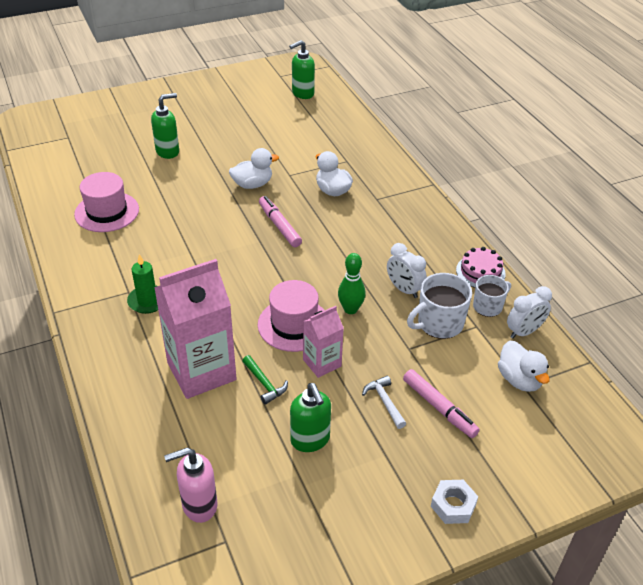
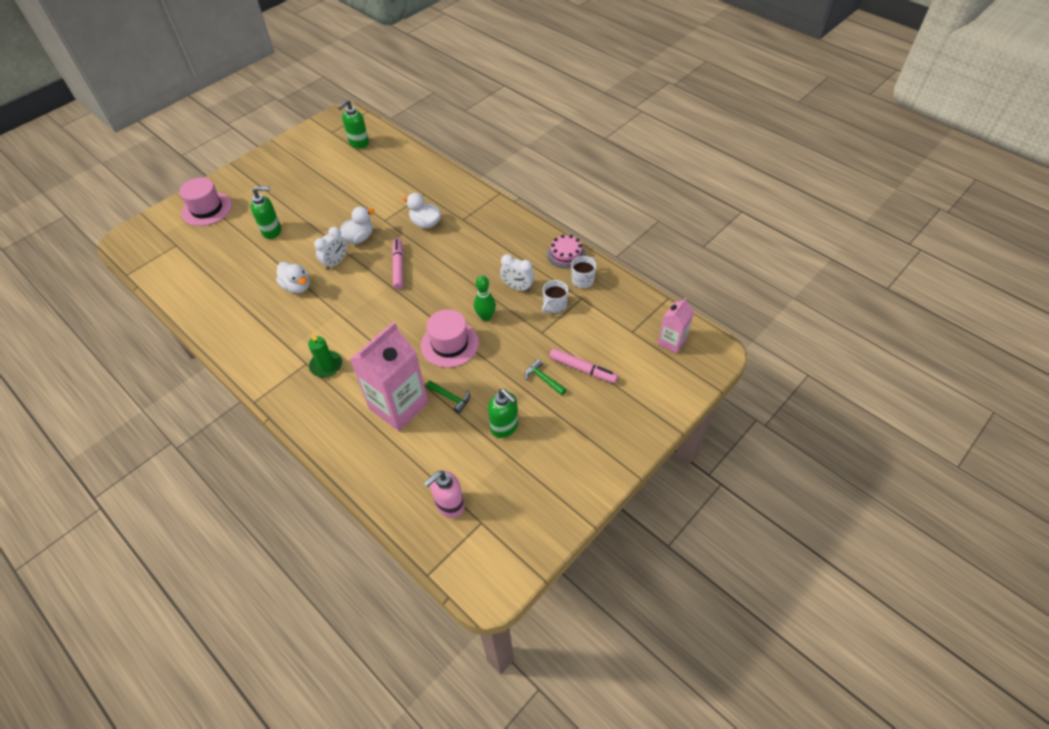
camera: 20 degrees left, 10 degrees up
(107, 212) = (250, 301): pink hat -> pink hat (207, 209)
(168, 151) = (272, 231): green soap dispenser -> green soap dispenser turned 45 degrees clockwise
(279, 226) = (398, 267): pink marker -> pink marker turned 45 degrees clockwise
(322, 363) = (485, 366): pink carton -> pink carton (672, 342)
(384, 401) = (543, 379): white hammer -> green hammer
(439, 323) = (554, 305): white mug -> white mug, size x0.65
(453, 505) = (622, 435): white nut -> none
(519, 380) = (627, 328): white duck -> white duck (297, 286)
(524, 332) = (615, 291): white clock -> white clock (336, 262)

